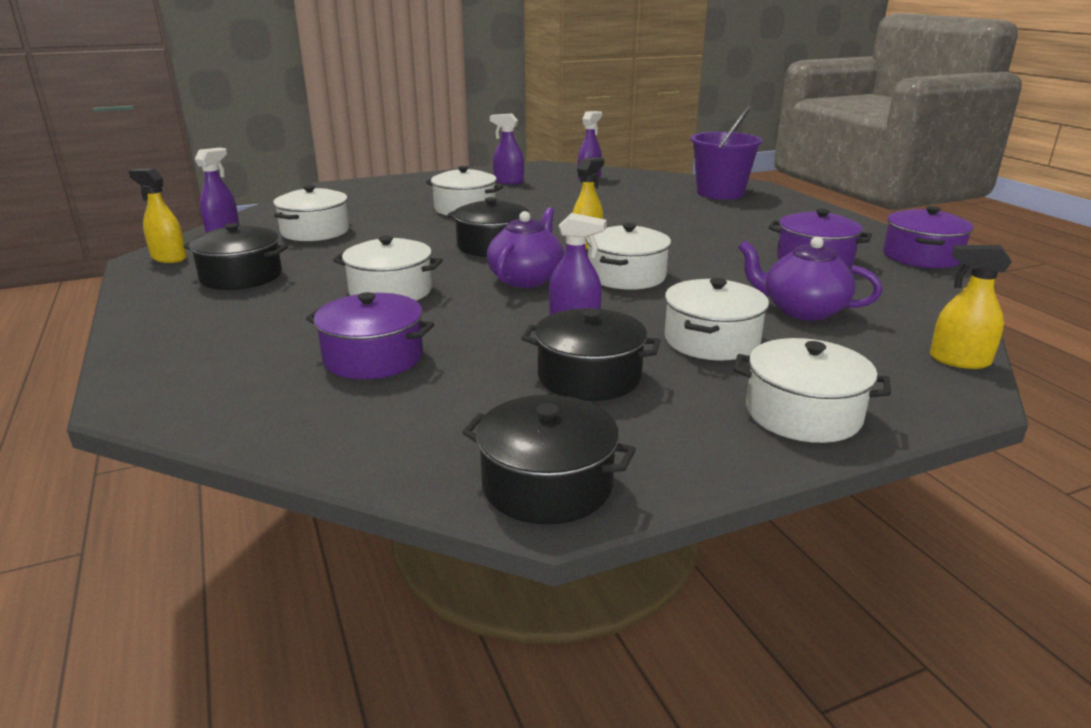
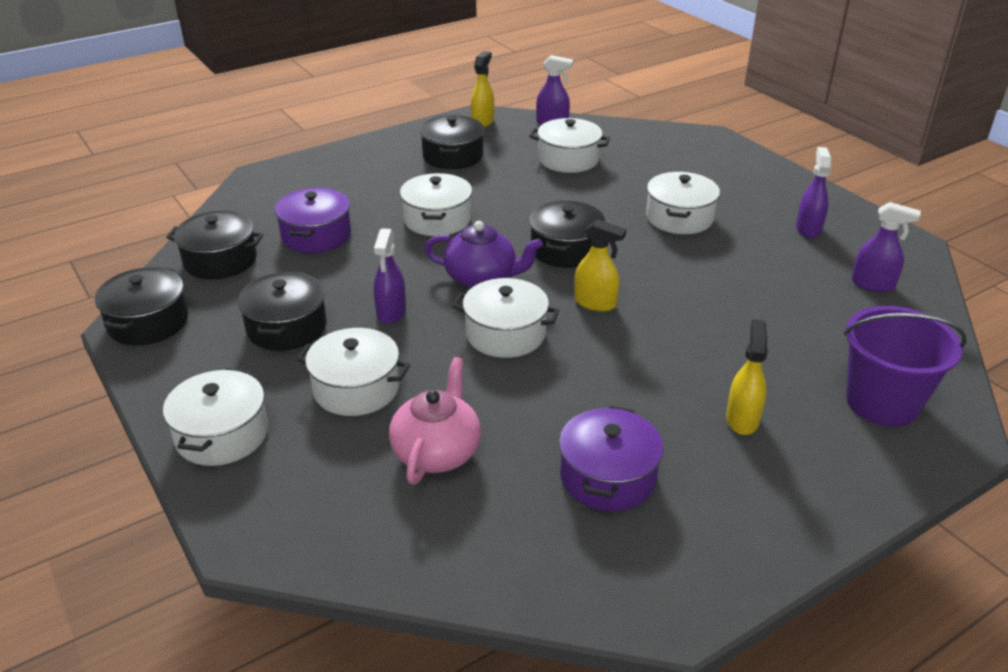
camera: 80 degrees right, 10 degrees up
(393, 427) = (220, 260): none -> black pot
(802, 310) = (437, 452): purple teapot -> pink teapot
(921, 256) = (662, 592): purple pot -> none
(959, 360) = (320, 556): yellow spray bottle -> yellow spray bottle (742, 419)

